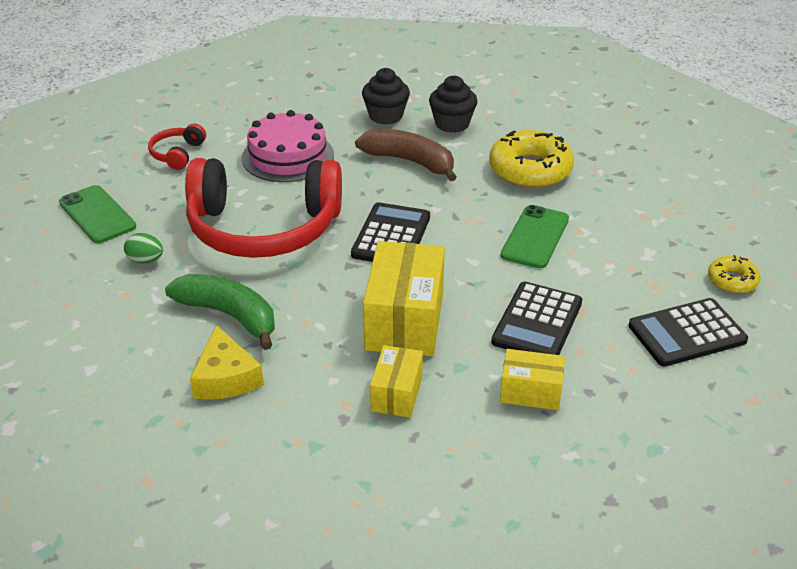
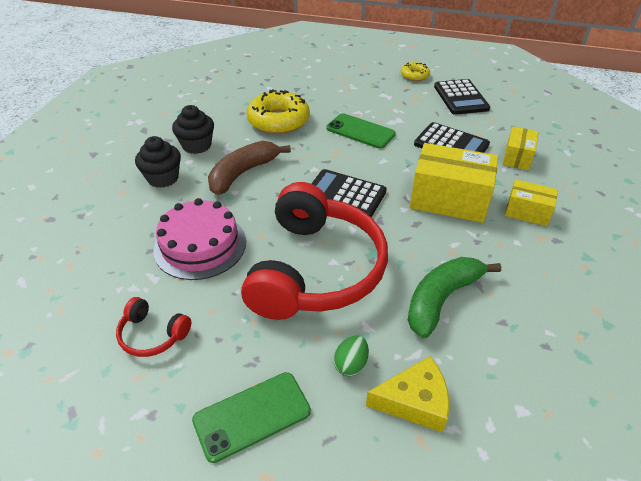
camera: 80 degrees left, 5 degrees up
(225, 378) = (522, 305): yellow cheese -> yellow cheese (415, 401)

